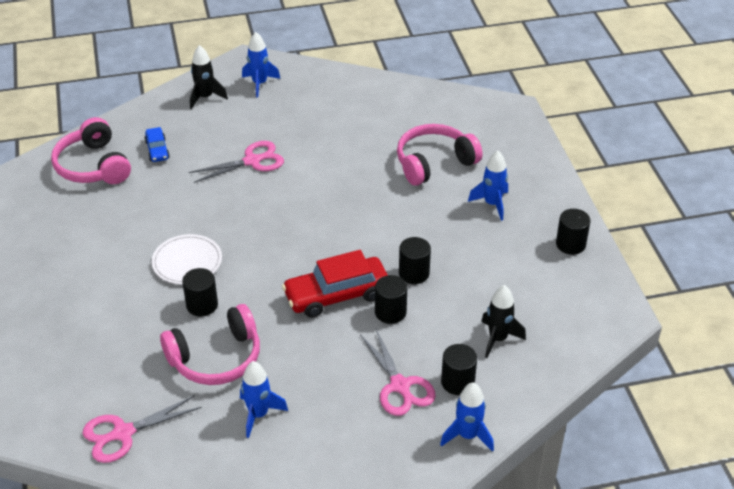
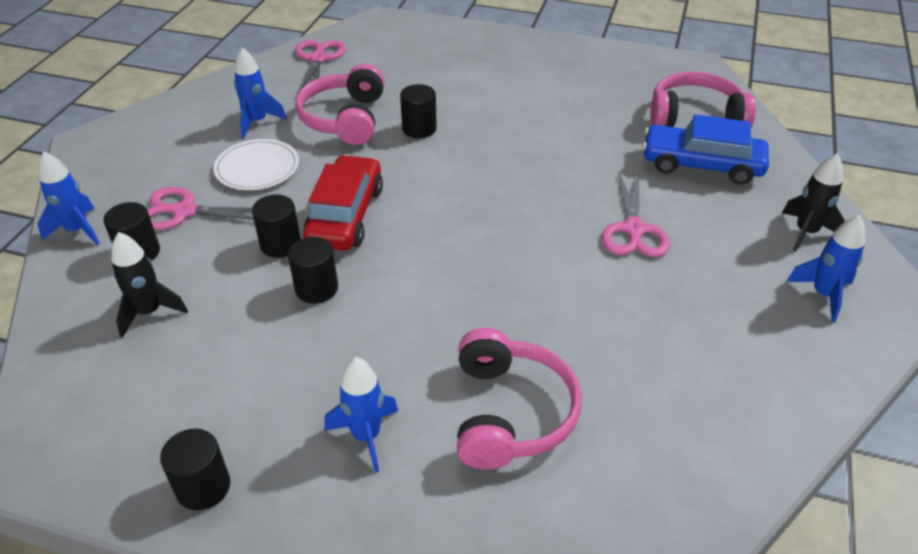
camera: 120 degrees right, 0 degrees up
(157, 150) = (701, 165): blue car -> blue car, size x1.96
(187, 262) = (488, 136): white plate -> white plate (257, 168)

